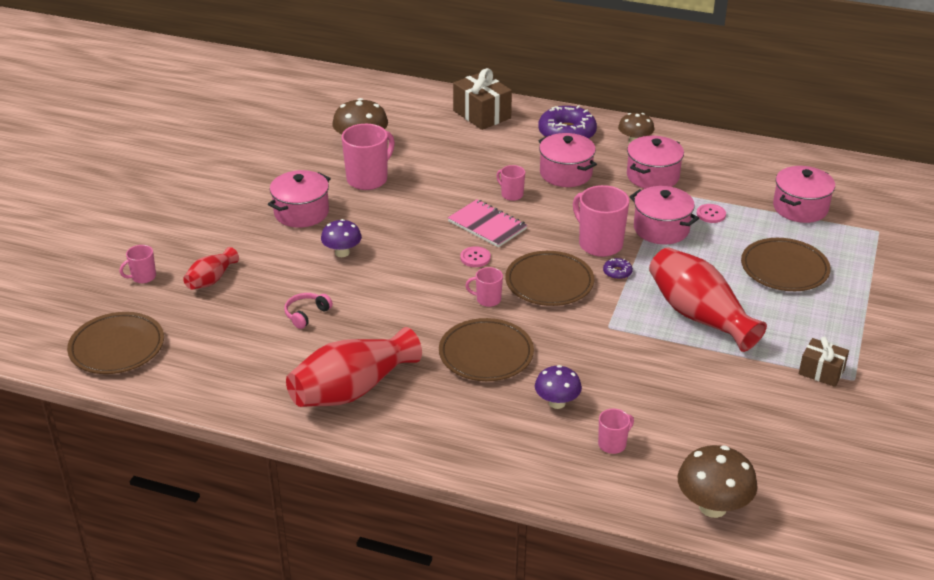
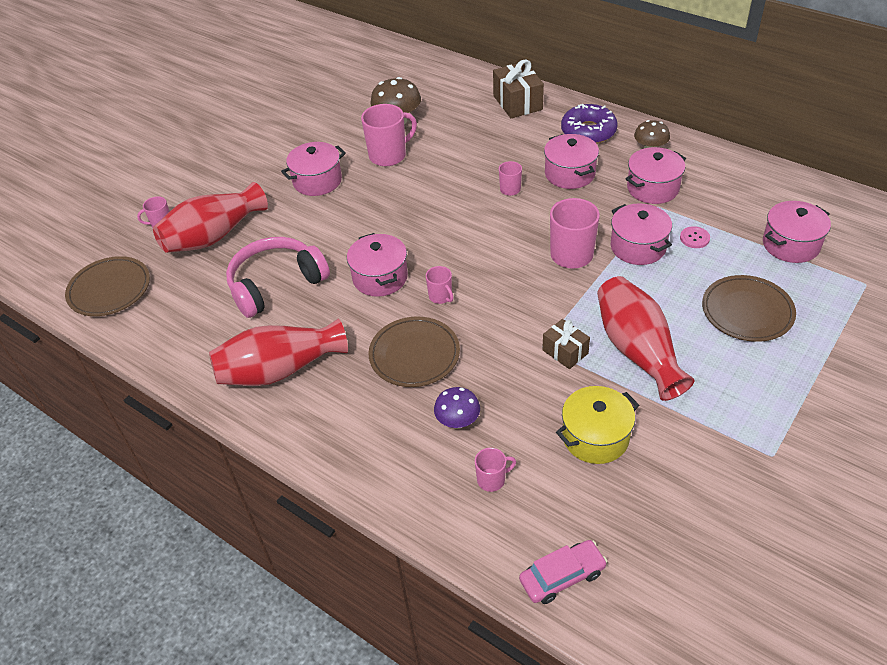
camera: 20 degrees right, 10 degrees up
(211, 280) = (214, 236): red vase -> red vase, size x1.93
(306, 314) = (276, 284): pink headphones -> pink headphones, size x2.31
(342, 253) = (334, 226): purple mushroom -> none
(416, 292) = (380, 277): none -> pink pot
(475, 258) = (448, 250): pink button -> none
(487, 225) = (474, 218): pink notebook -> none
(487, 300) = (441, 297): pink mug -> pink mug turned 150 degrees counterclockwise
(549, 282) = (505, 288): brown plate -> none
(617, 272) = (575, 288): purple donut -> none
(692, 392) = (595, 437): none -> yellow pot
(712, 507) = (562, 576): brown mushroom -> pink car
(821, 372) = (740, 439): brown gift -> brown gift (565, 352)

